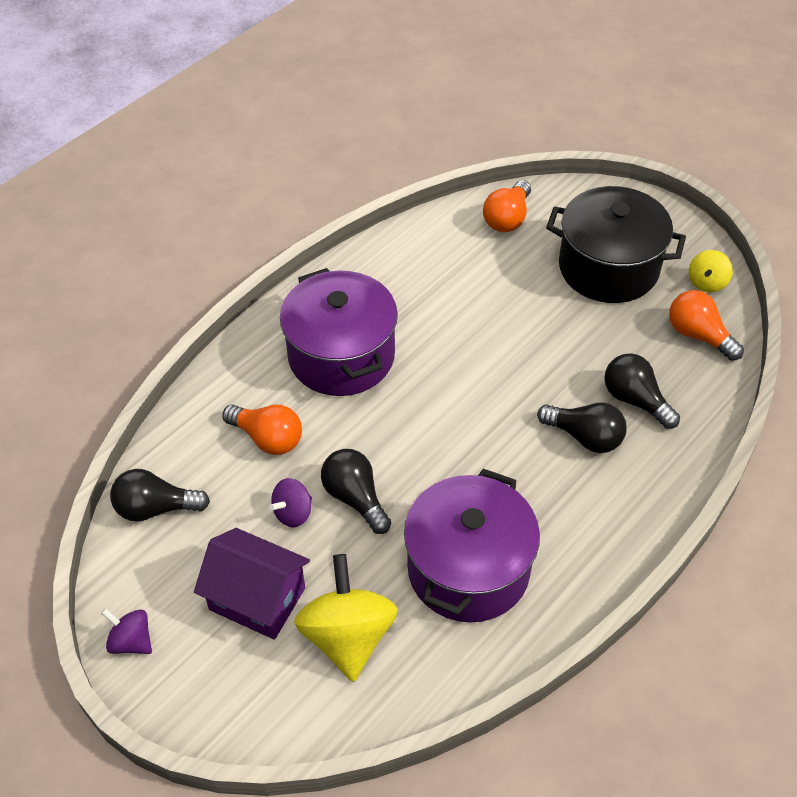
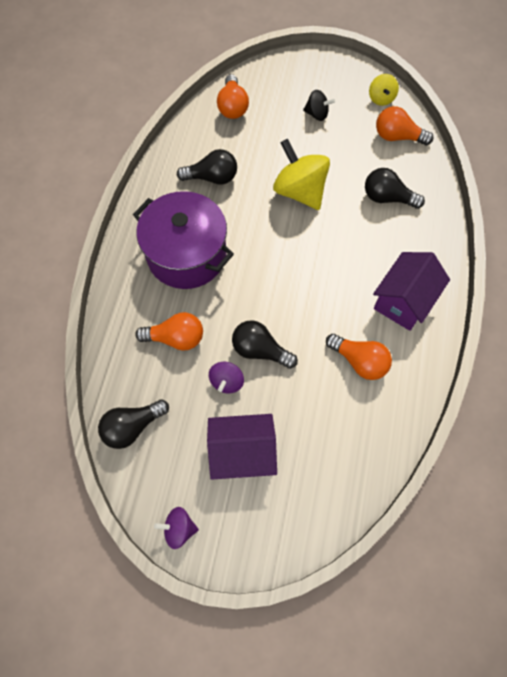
camera: 30 degrees left, 15 degrees up
(348, 636) = (315, 446): yellow spinning top -> yellow spinning top (299, 191)
(468, 569) = (359, 361): purple pot -> orange light bulb
(574, 528) = (403, 301): none -> purple house
(585, 437) = (373, 237): black light bulb -> black light bulb (212, 177)
(608, 268) = (317, 114): black pot -> black spinning top

